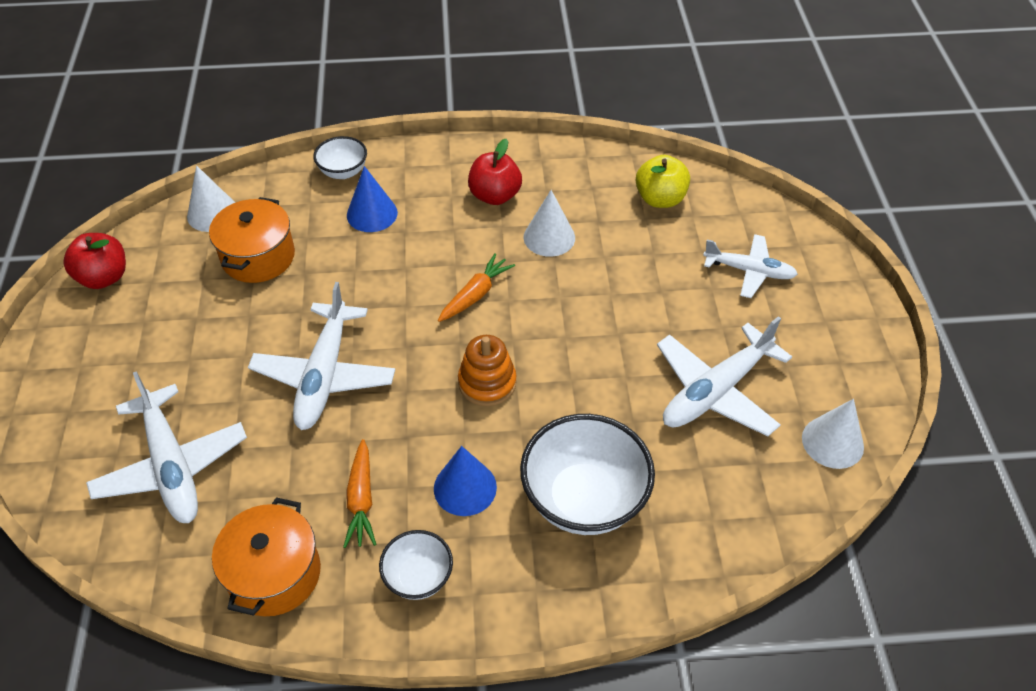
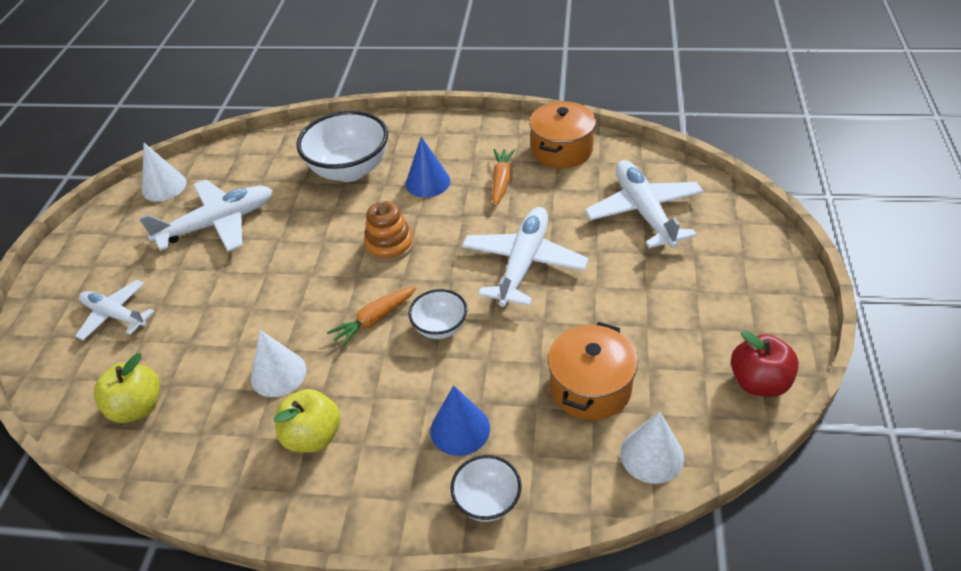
camera: 165 degrees left, 5 degrees down
(418, 577) = (470, 142): white bowl -> white bowl (440, 327)
(495, 196) = (313, 436): red apple -> yellow apple

